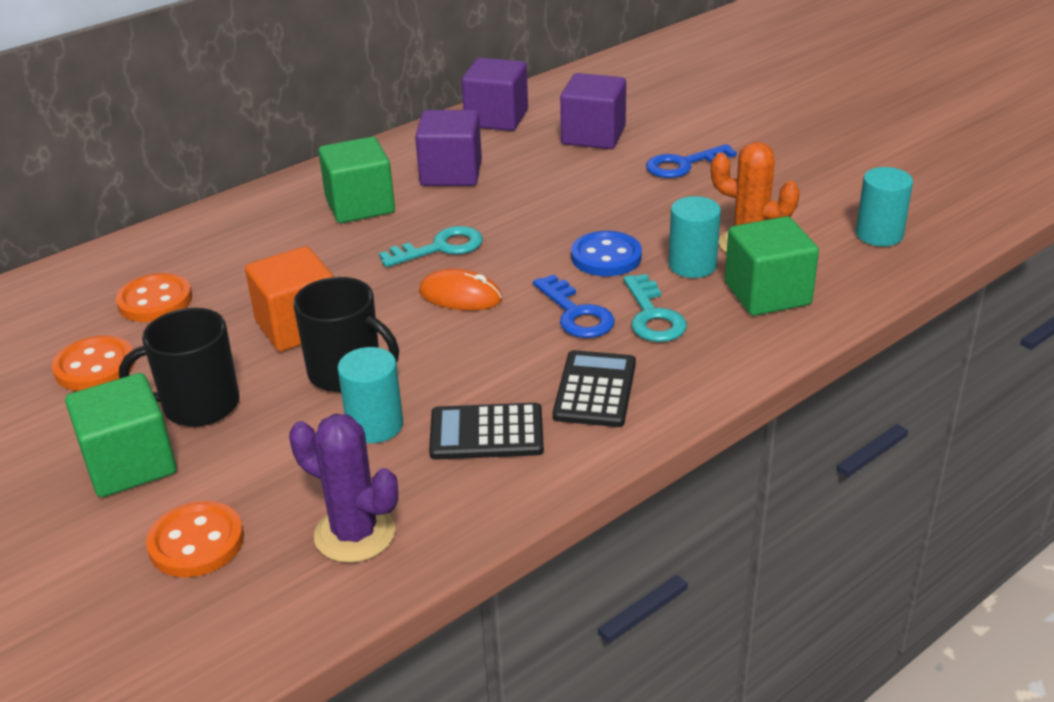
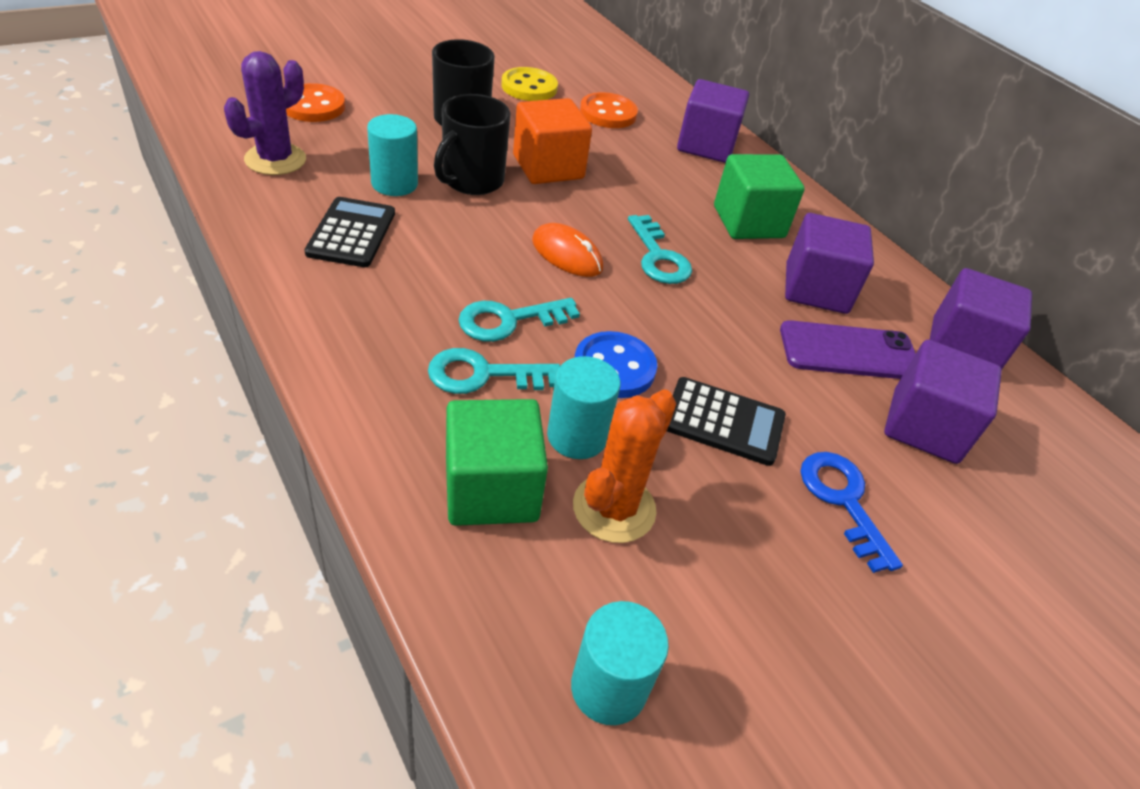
camera: 90 degrees right, 10 degrees up
(95, 366) = (529, 87): orange button -> yellow button
(130, 464) = (409, 91): green cube -> none
(215, 234) = (706, 145): none -> purple cube
(460, 296) = (567, 254): orange mouse -> orange mouse turned 75 degrees counterclockwise
(526, 161) = (849, 351): none -> purple phone
(576, 314) = (509, 320): blue key -> turquoise key
(595, 390) = (376, 305): black calculator -> black calculator (723, 422)

